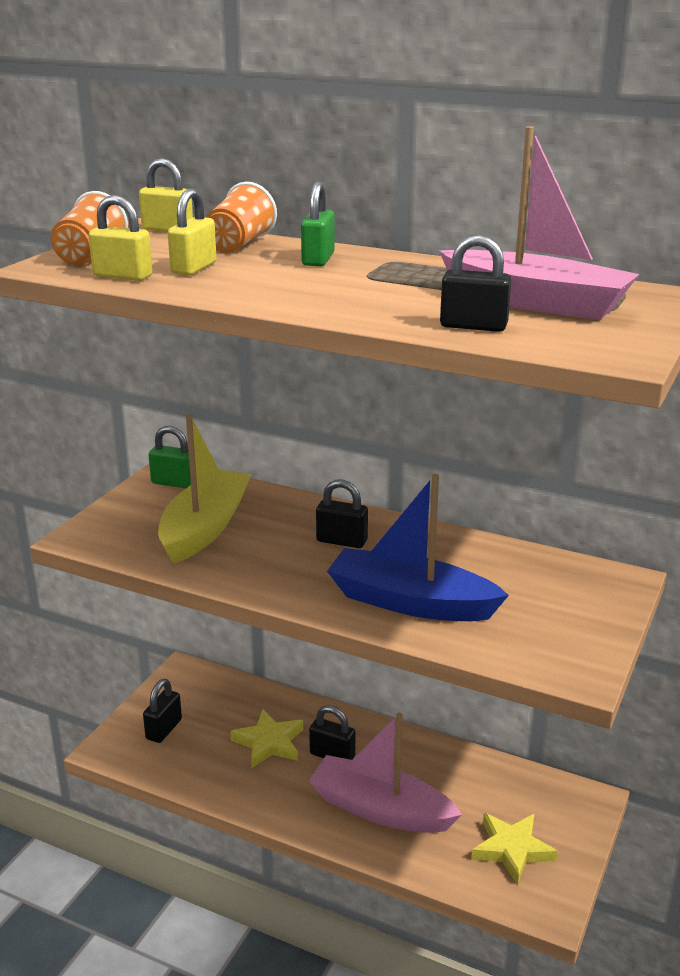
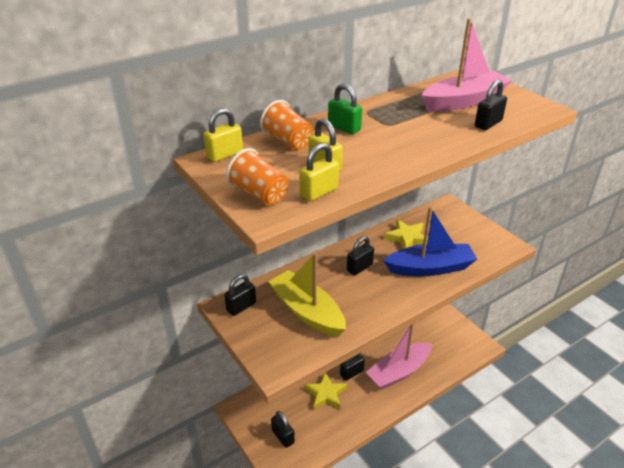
camera: 60 degrees left, 10 degrees up
(174, 483) = (241, 307): green padlock -> black padlock
(410, 602) = (430, 268): blue boat -> blue boat turned 150 degrees counterclockwise
(512, 849) = (446, 340): yellow star -> yellow star (407, 238)

